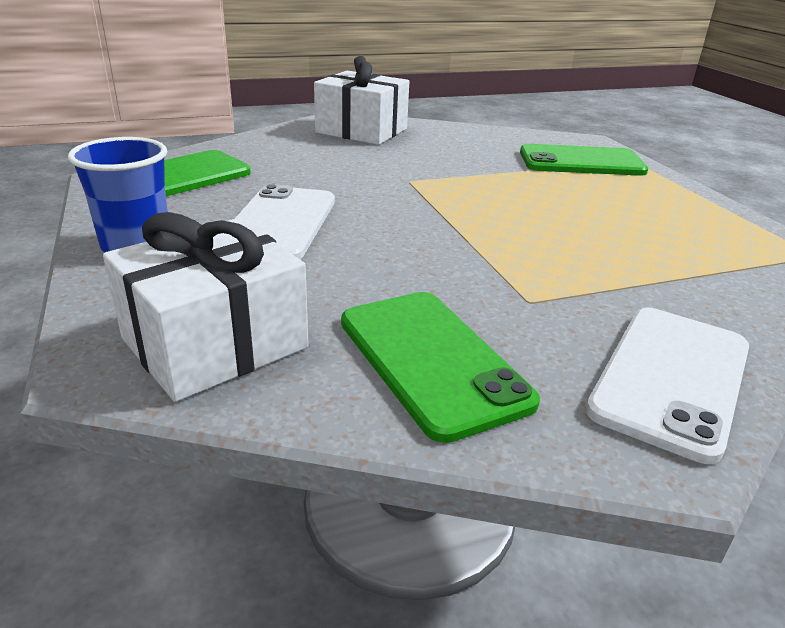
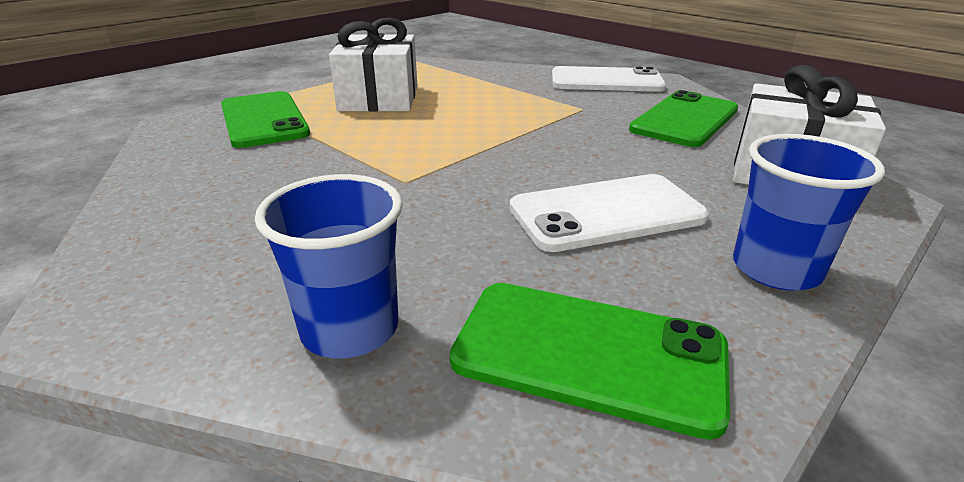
camera: 115 degrees left, 0 degrees up
(269, 147) = (350, 329): none -> blue cup
(361, 131) = (184, 269): white gift -> white gift (379, 98)

